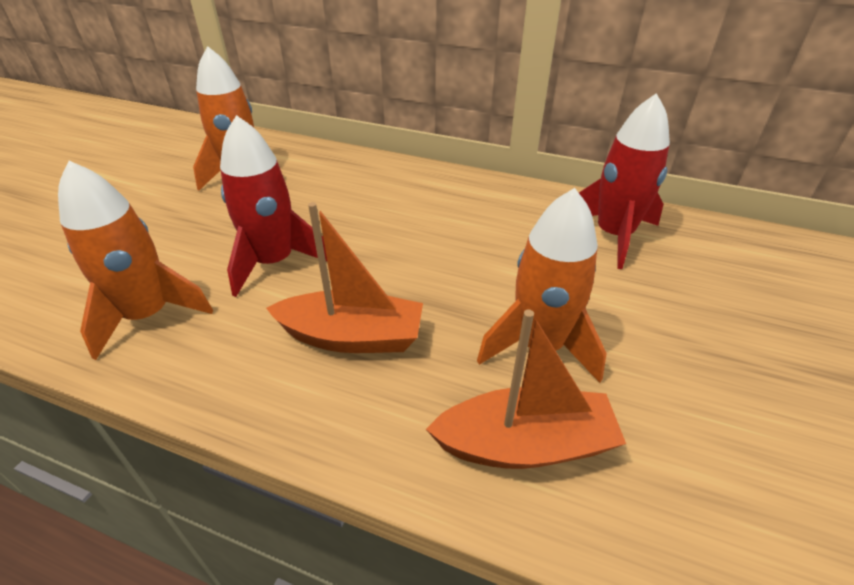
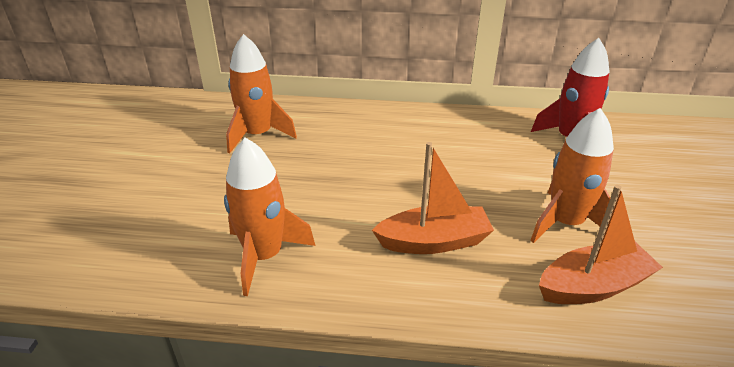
camera: 15 degrees left, 5 degrees down
(274, 262) = (336, 199): red rocket -> none

